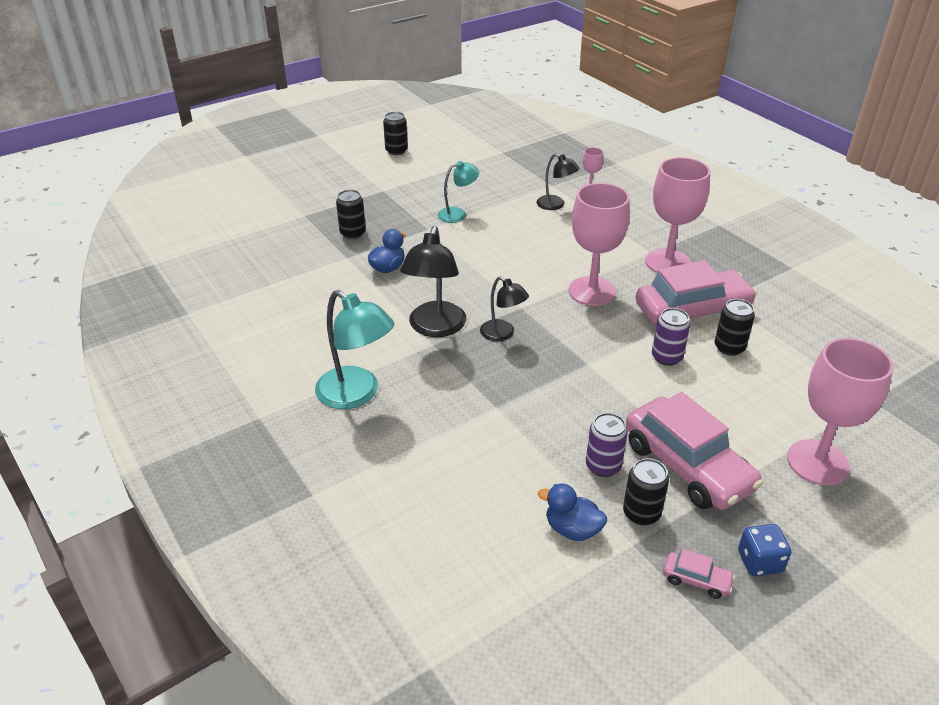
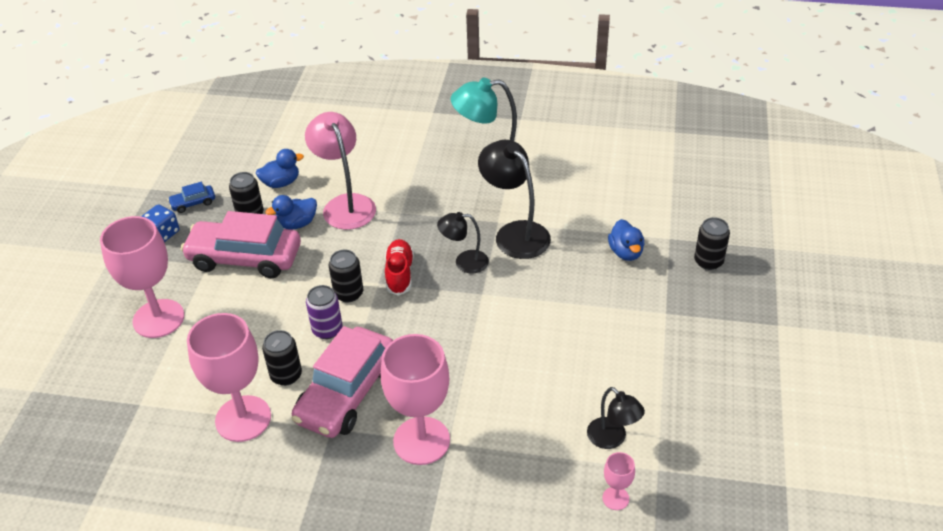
camera: 135 degrees right, 5 degrees up
(396, 151) = (873, 389): black can -> black can (348, 293)
(458, 214) = (672, 350): turquoise lamp -> none
(535, 452) = (345, 204): none -> pink lamp
(555, 205) = (612, 439): black lamp -> black lamp turned 120 degrees counterclockwise
(563, 359) = (399, 274): none -> red shoe
(592, 291) = (449, 351): pink goblet -> pink goblet (243, 418)
(603, 466) = (297, 224): purple can -> blue duck
(696, 580) = (193, 203): pink car -> blue car

